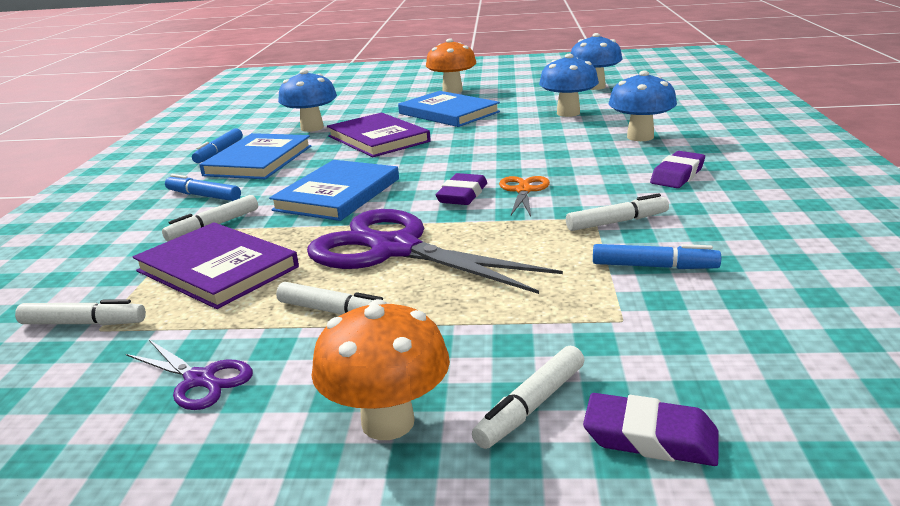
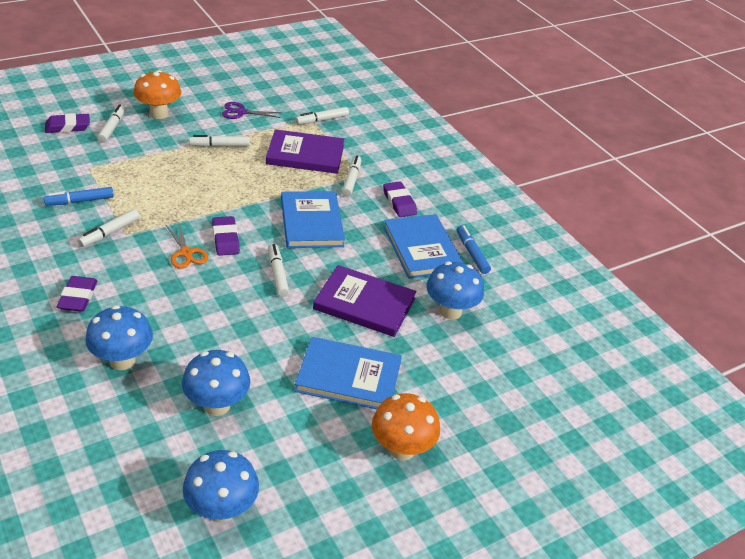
camera: 140 degrees right, 15 degrees up
(203, 196) = (399, 202): blue marker -> purple eraser
(395, 250) = (226, 184): purple scissors -> none
(435, 164) = (277, 274): none -> white marker

